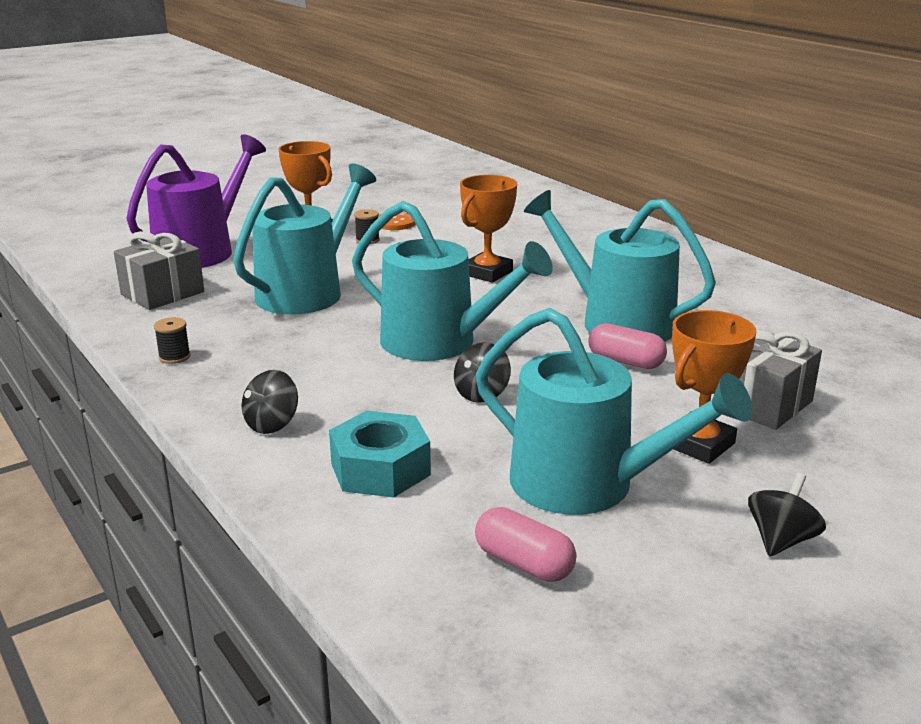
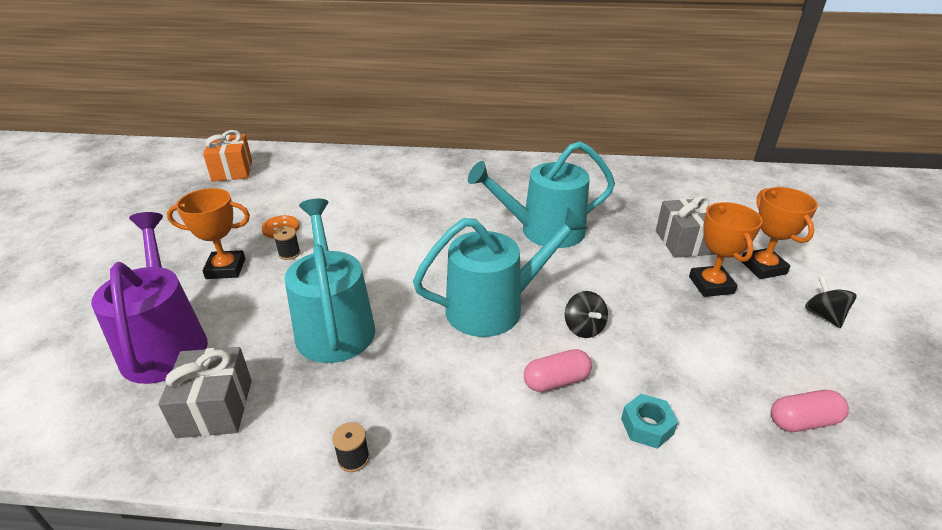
camera: 50 degrees left, 10 degrees up
(272, 424) = (533, 452): black spinning top -> none
(380, 469) = (647, 426): turquoise nut -> turquoise nut, size x0.63
(439, 174) = (232, 171): none -> orange gift
(487, 273) = (417, 236): orange trophy -> orange trophy (763, 267)
(586, 485) = (728, 348): turquoise watering can -> none
(625, 362) = (596, 255): pink capsule -> pink capsule (556, 381)

